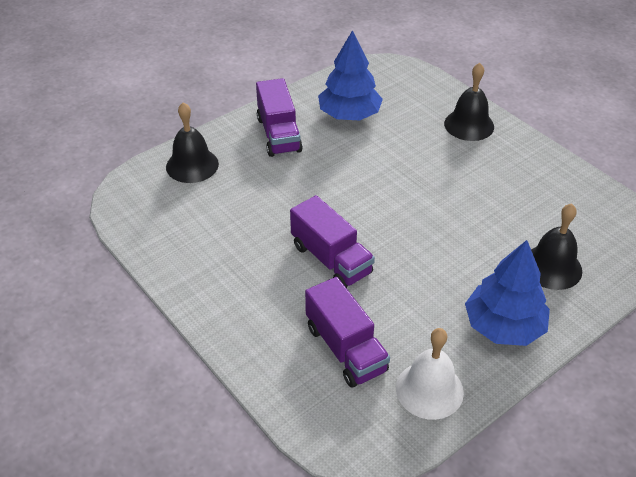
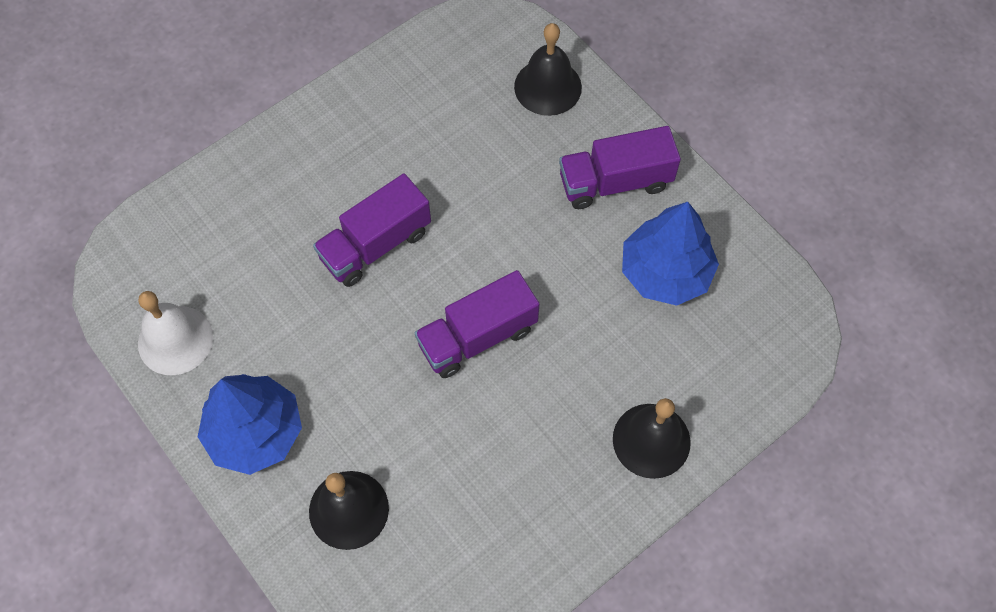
camera: 90 degrees right, 20 degrees up
(345, 348) = (239, 258): purple truck -> purple truck (477, 337)

